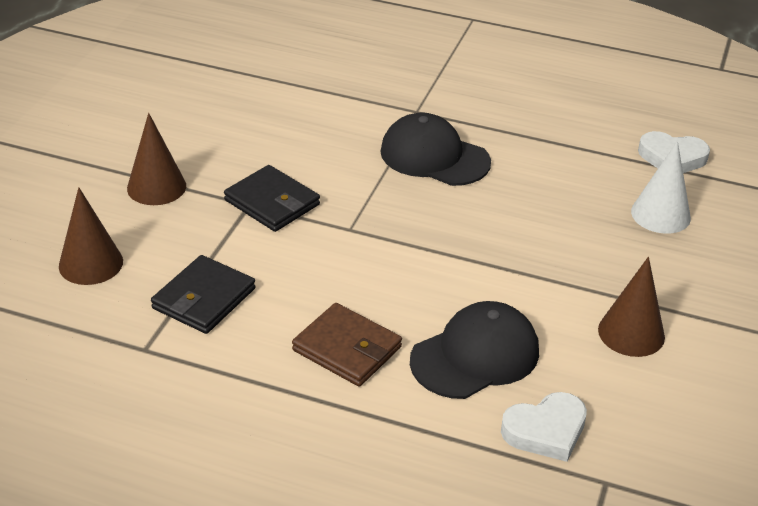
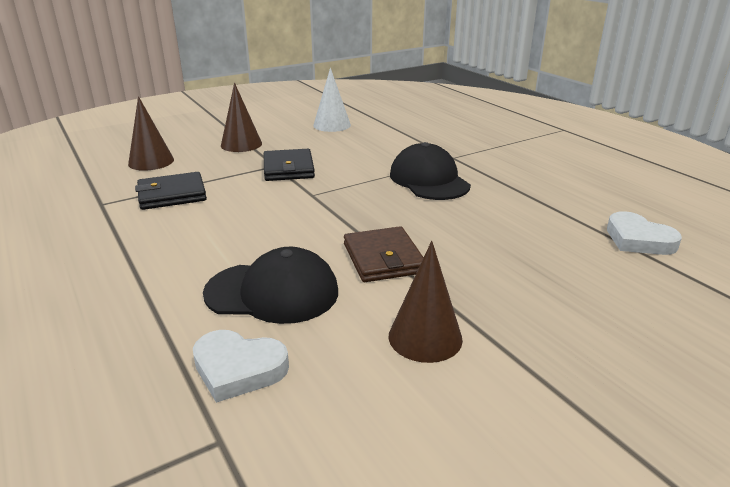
camera: 40 degrees right, 10 degrees down
(347, 348) = (199, 250): brown wallet -> brown wallet (383, 258)
(660, 214) = (575, 270): white cone -> white cone (332, 125)

